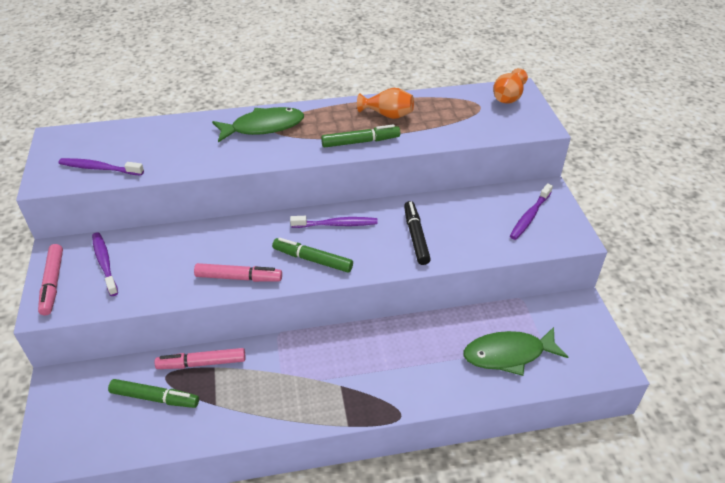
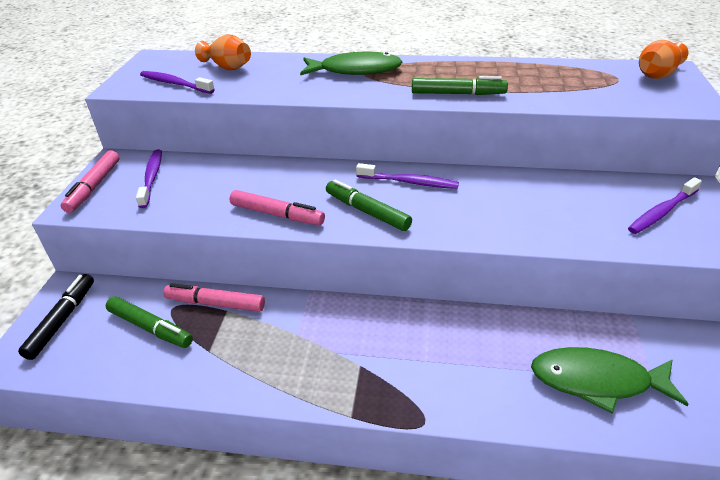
camera: 20 degrees right, 5 degrees down
(388, 115) = (499, 74): orange vase -> orange vase (228, 67)
(416, 237) = (501, 209): black marker -> black marker (62, 320)

